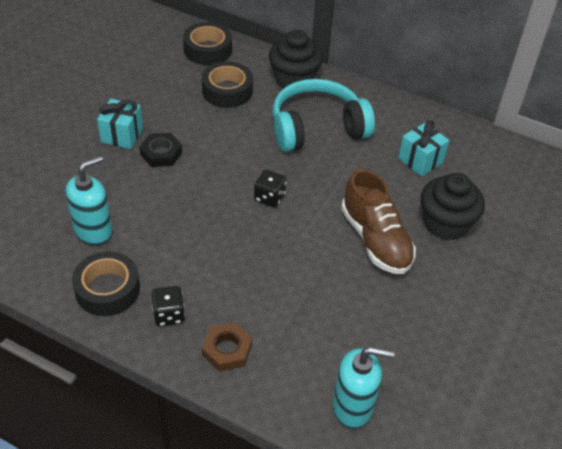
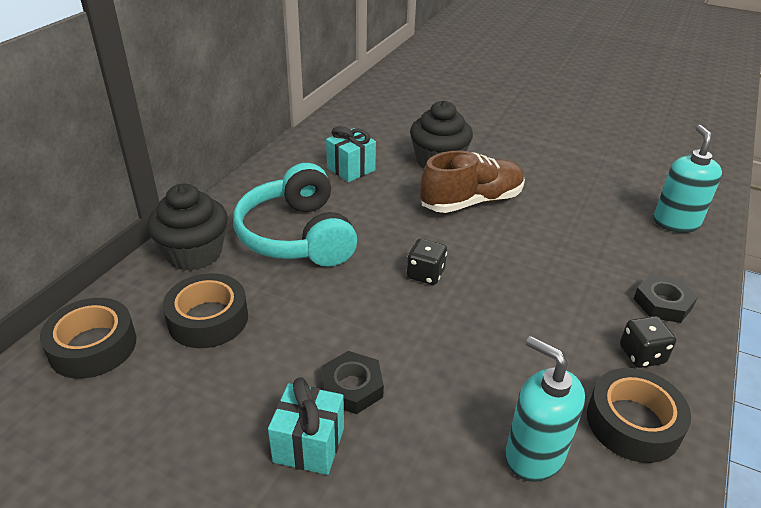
camera: 90 degrees left, 10 degrees down
(227, 350) = (662, 303): brown nut -> black nut

